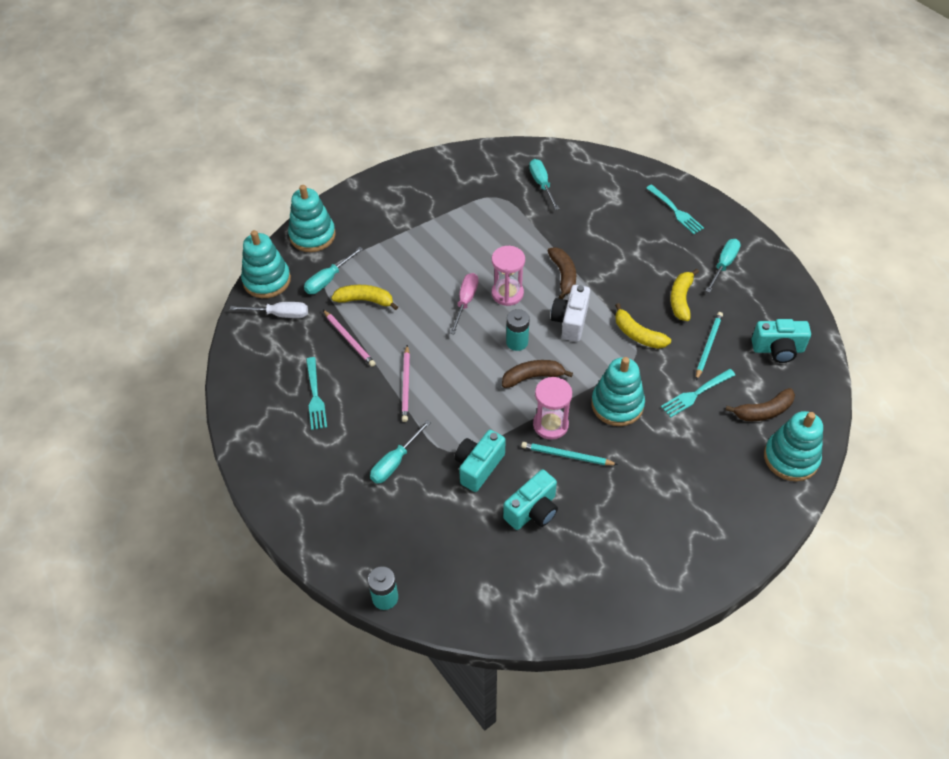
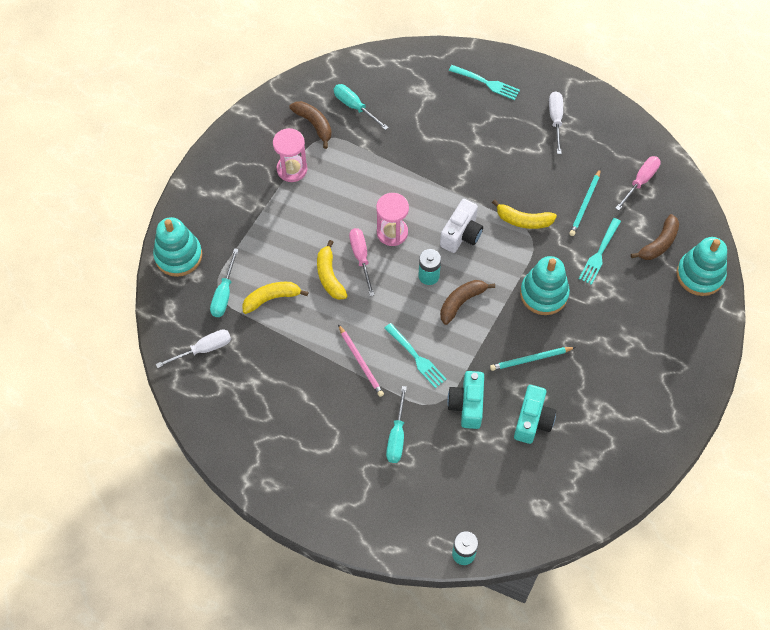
camera: 30 degrees left, 10 degrees up
(267, 280) = (167, 321): turquoise stacking toy -> none
(315, 396) = (289, 411): turquoise fork -> turquoise fork (416, 357)
(349, 339) = (283, 343): pink pencil -> none
(550, 425) = (502, 338): pink hourglass -> pink hourglass (292, 169)
(563, 276) = (429, 192): brown banana -> brown banana (314, 124)
(570, 321) = (461, 234): white camera -> white camera turned 135 degrees counterclockwise
(681, 299) = (539, 170): yellow banana -> yellow banana (329, 276)
(708, 346) = (585, 204): turquoise pencil -> turquoise pencil turned 150 degrees counterclockwise
(723, 265) = (555, 120): turquoise screwdriver -> white screwdriver
(778, 349) = (640, 181): turquoise camera -> pink screwdriver

